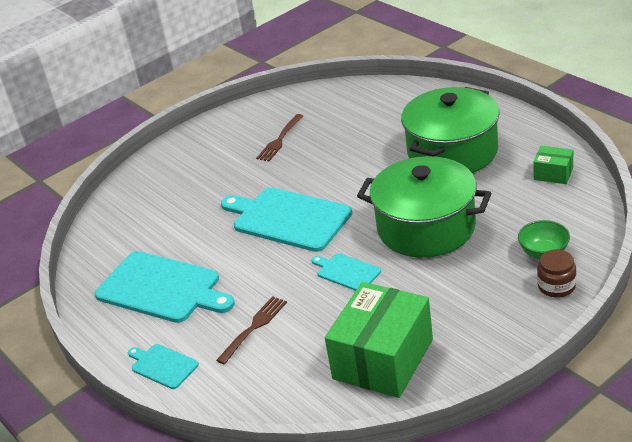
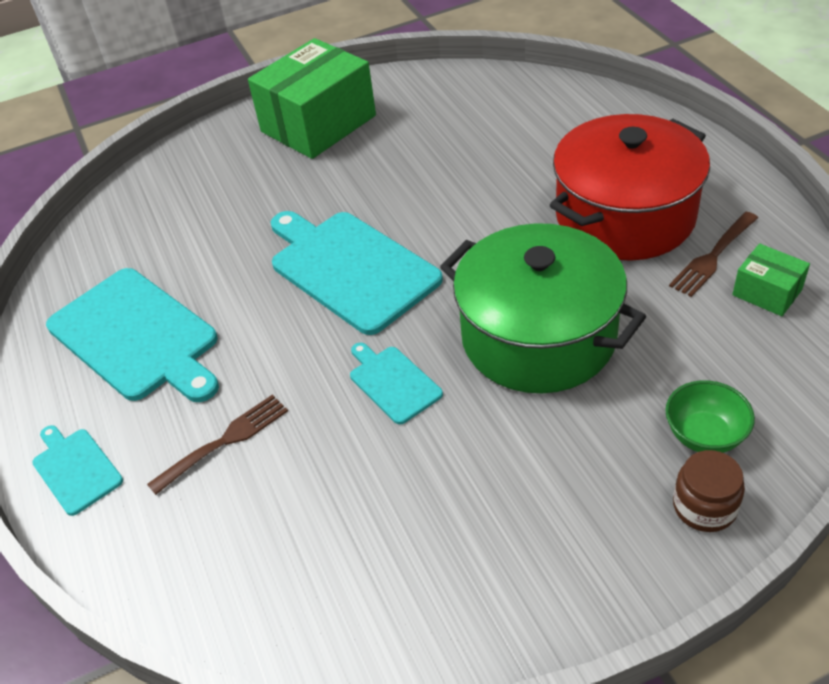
camera: 15 degrees right, 10 degrees up
(279, 140) = (393, 139): brown fork -> brown fork (713, 256)
(383, 359) = (381, 562): green box -> green box (318, 124)
(452, 152) = (625, 216): green pot -> red pot

